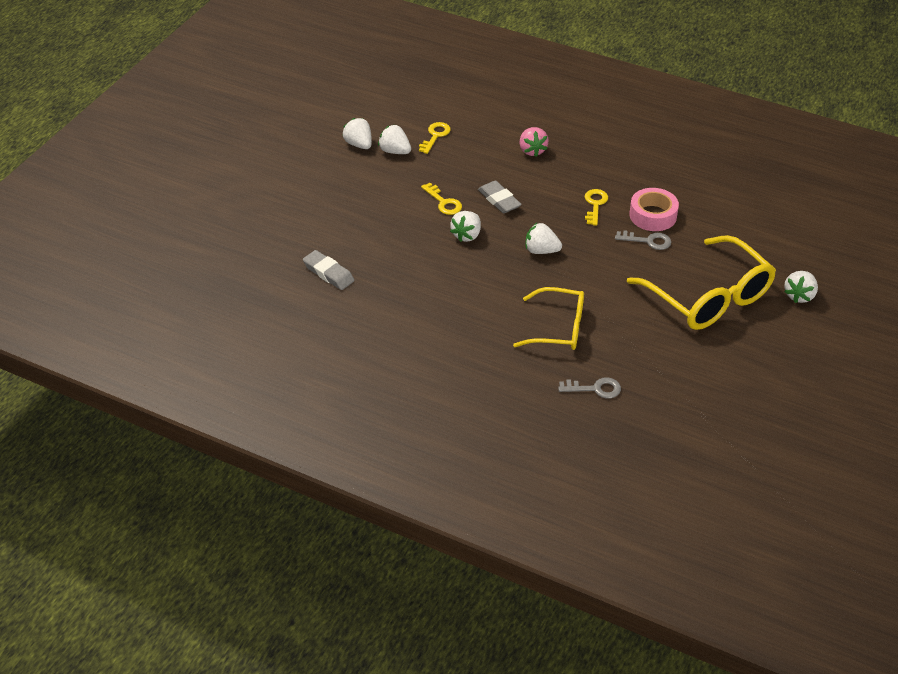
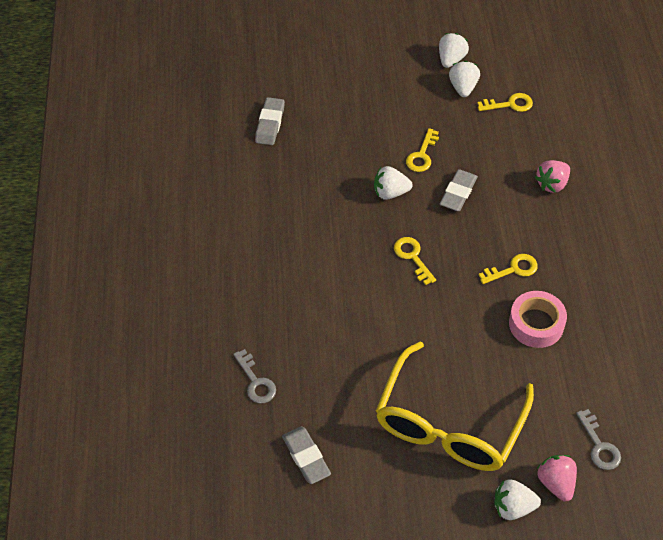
camera: 60 degrees right, 10 degrees up
(541, 251) = (412, 257): white strawberry -> yellow key
(559, 328) = (316, 318): yellow glasses -> none
(648, 241) = (494, 336): grey key -> grey key (599, 446)
(687, 387) = (306, 457): none -> grey eraser
(792, 266) = (556, 483): none -> pink strawberry

